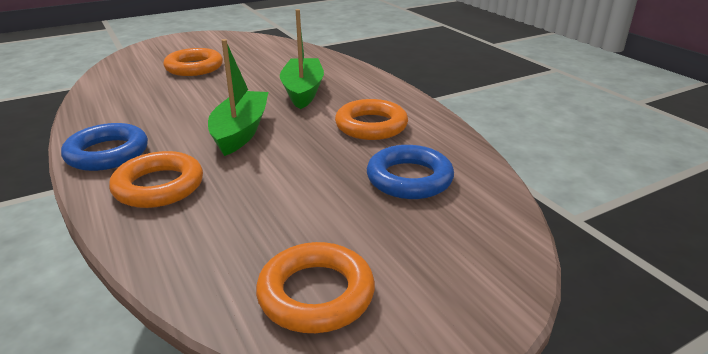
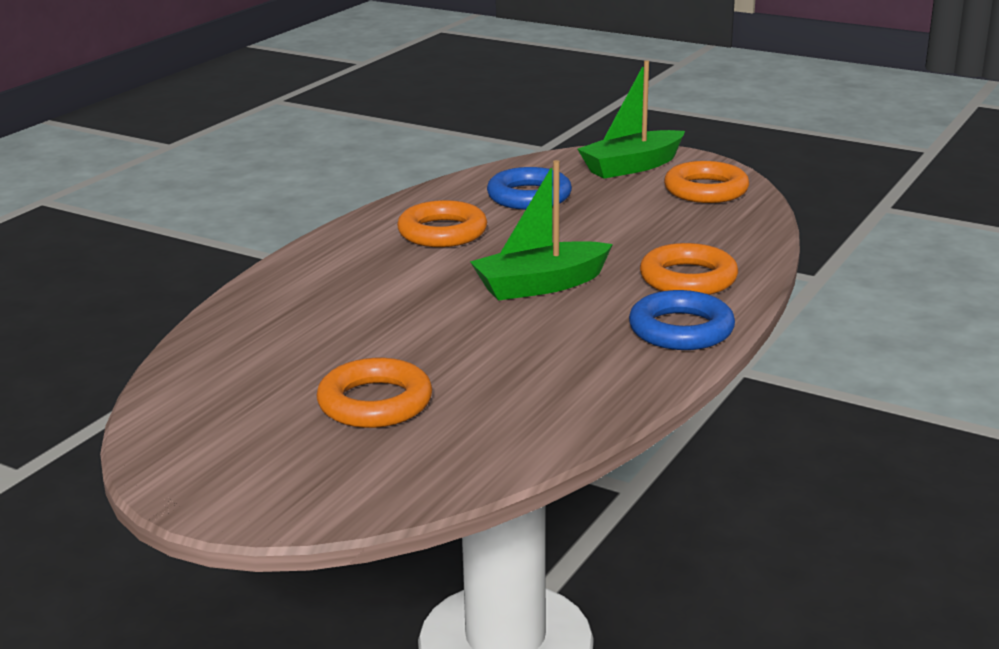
camera: 120 degrees left, 5 degrees down
(303, 91) = (385, 291): green boat -> green boat (632, 166)

